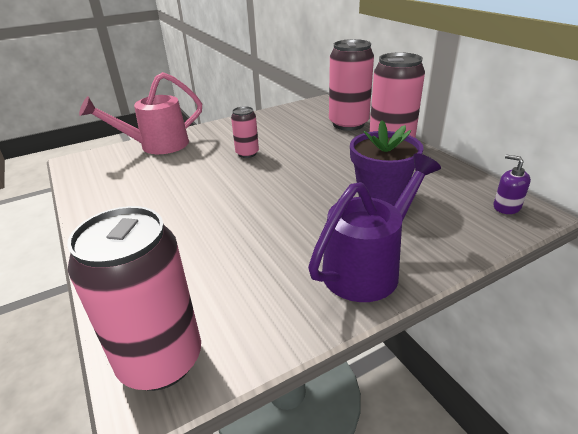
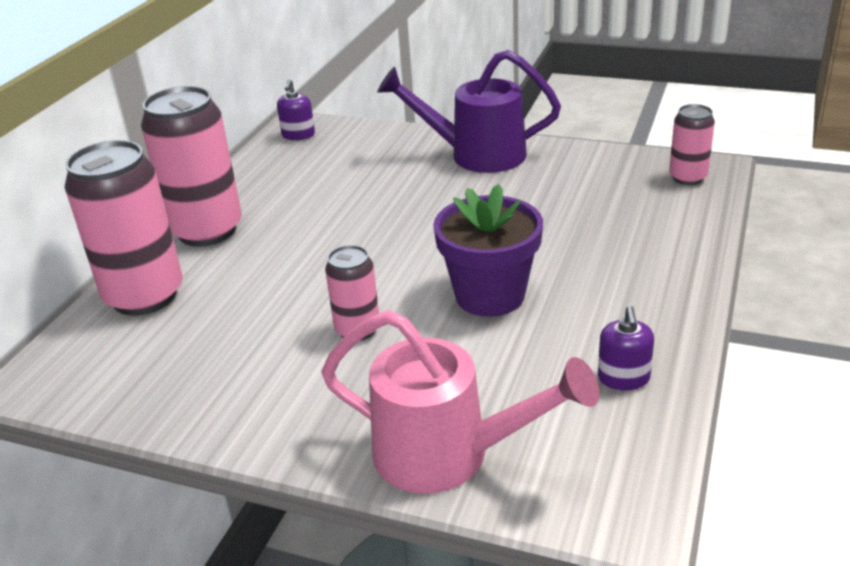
camera: 130 degrees left, 0 degrees up
(106, 192) = (623, 378): none -> purple soap dispenser
(161, 360) = (687, 177): pink can -> pink can, size x0.53
(380, 195) = (352, 190): purple flower pot -> purple flower pot (490, 295)

